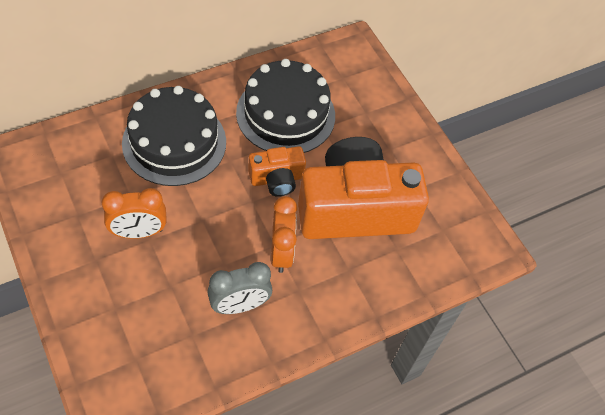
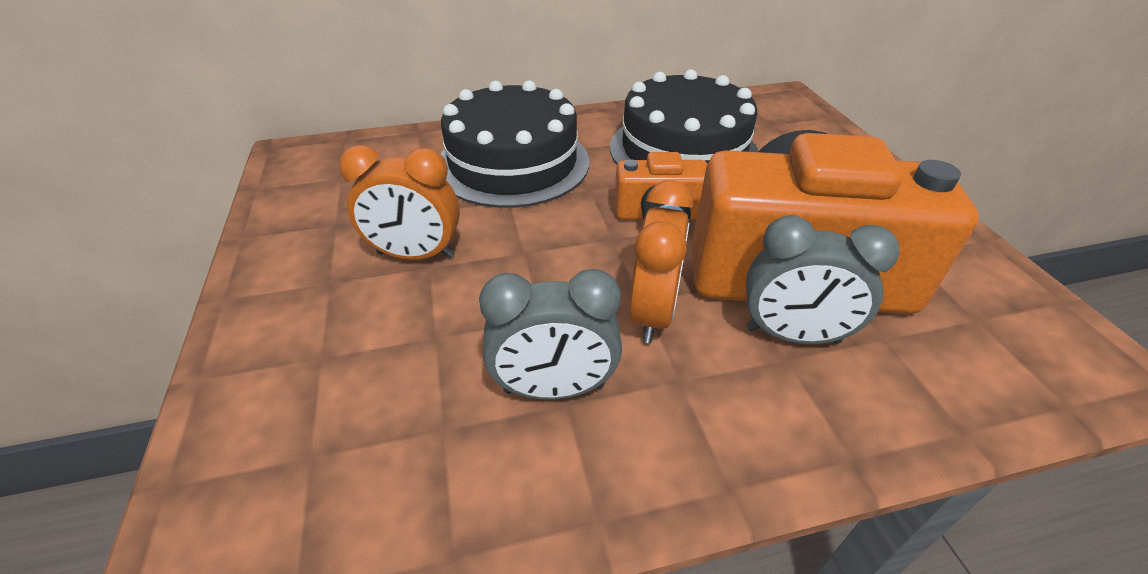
camera: 20 degrees right, 15 degrees down
(352, 255) = (792, 335): none -> grey clock

